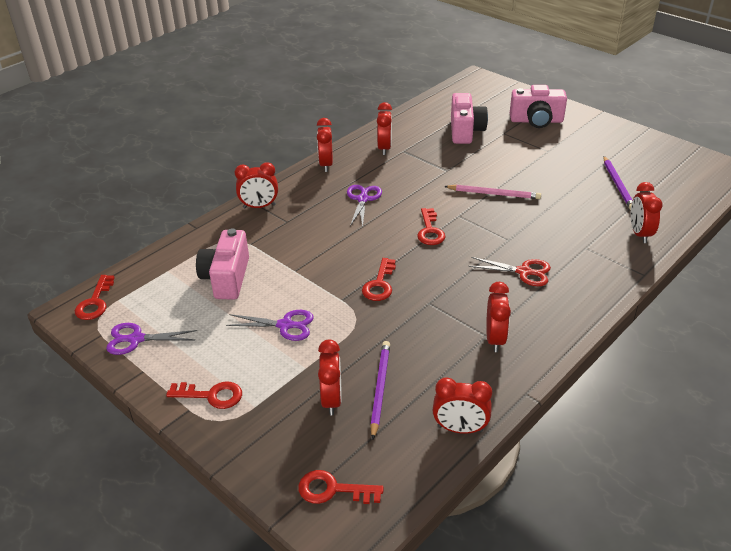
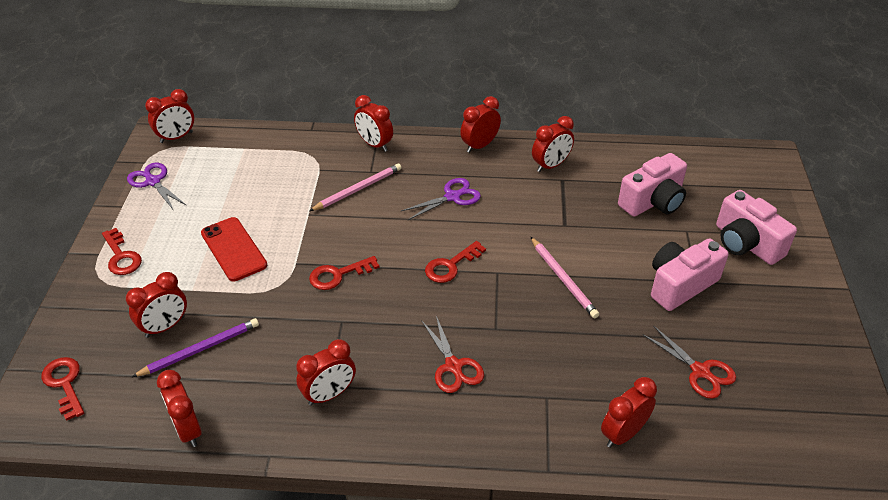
camera: 50 degrees right, 5 degrees up
(95, 302) = (176, 137): red key -> red clock
(227, 278) = (263, 183): pink camera -> pink camera (680, 285)
(285, 325) = (234, 249): purple scissors -> red phone
(299, 235) = (358, 189): none -> pink pencil
(618, 185) = (700, 371): purple pencil -> red scissors

